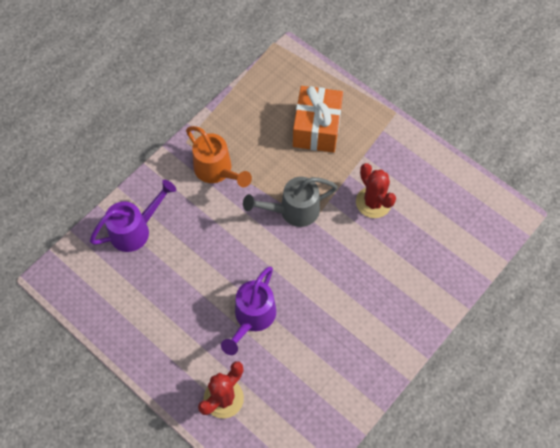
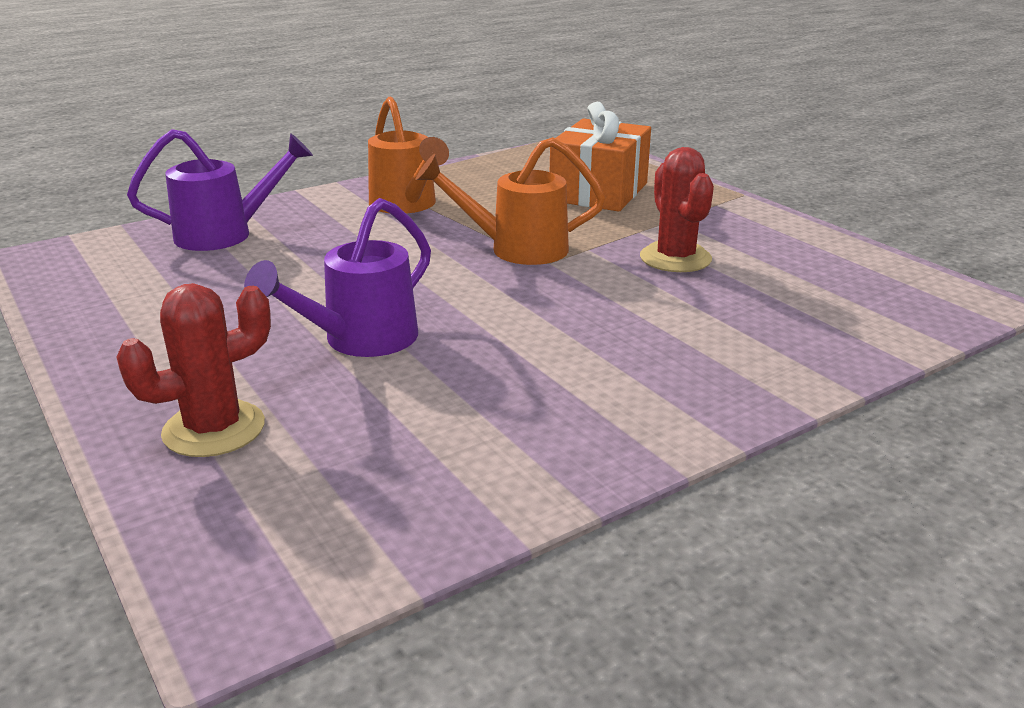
camera: 15 degrees right, 35 degrees down
(293, 211) = (517, 249): grey watering can -> orange watering can

